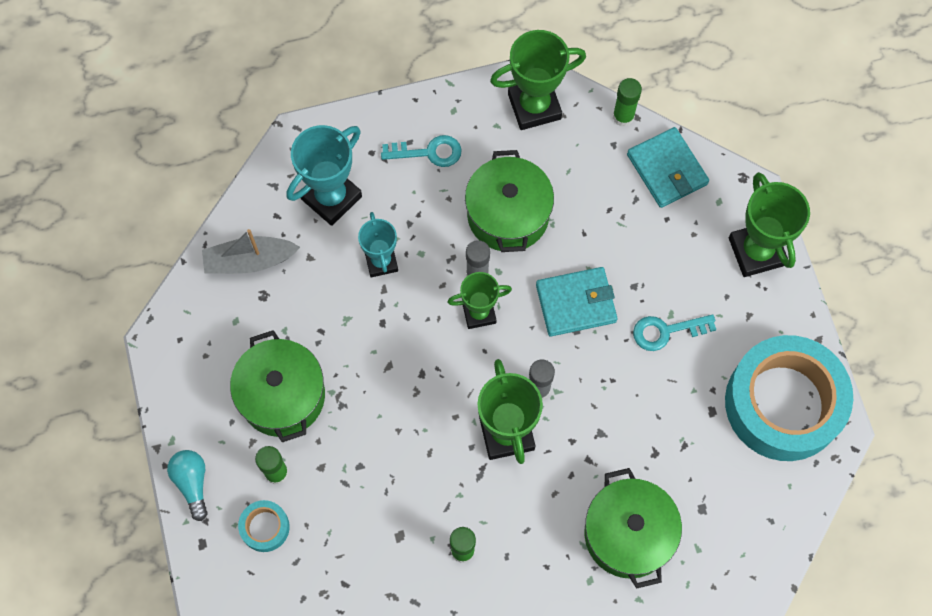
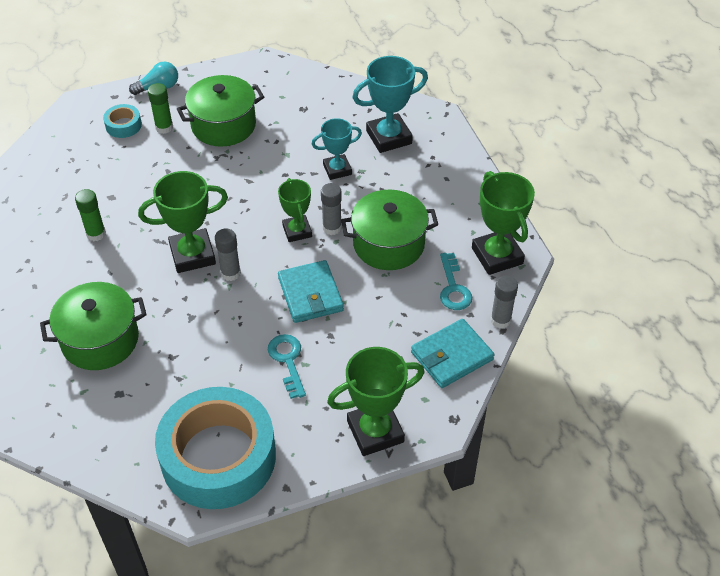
camera: 85 degrees right, 20 degrees down
(249, 261) = (330, 99): grey boat -> none
(331, 197) = (389, 137): turquoise trophy -> turquoise trophy turned 60 degrees counterclockwise
(428, 152) = (439, 190): turquoise key -> turquoise key (453, 287)
(623, 117) = (500, 320): green glue stick -> grey glue stick

